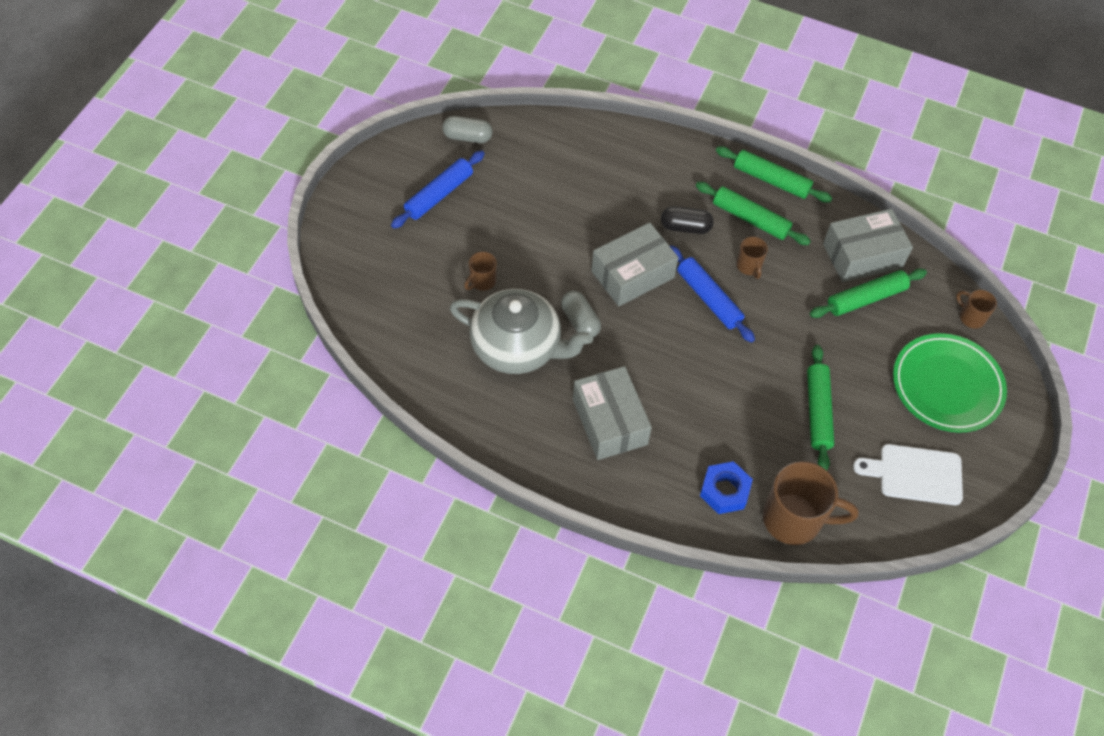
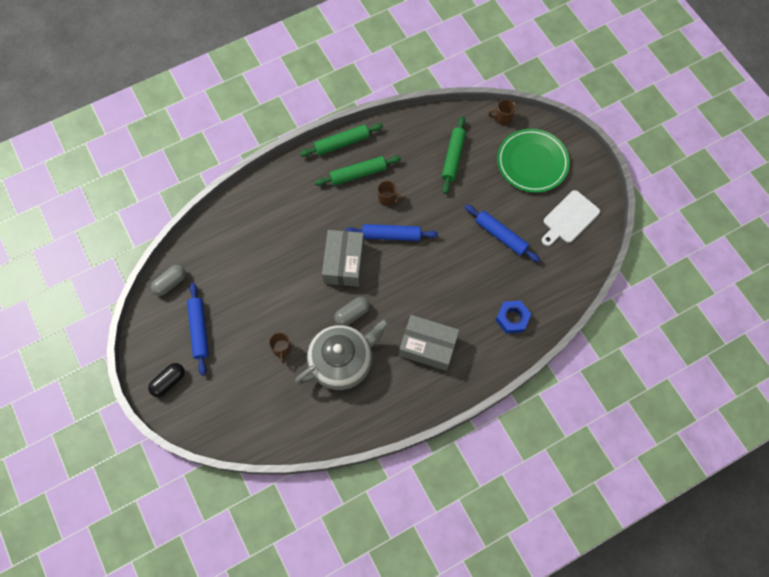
camera: 50 degrees left, 10 degrees up
(580, 321) = (352, 314): grey capsule -> grey capsule turned 45 degrees counterclockwise
(685, 227) = (336, 211): black capsule -> black capsule (169, 382)
(794, 519) = (552, 296): brown mug -> none
(818, 411) = (500, 235): green rolling pin -> blue rolling pin
(862, 255) = (426, 138): grey box -> none

